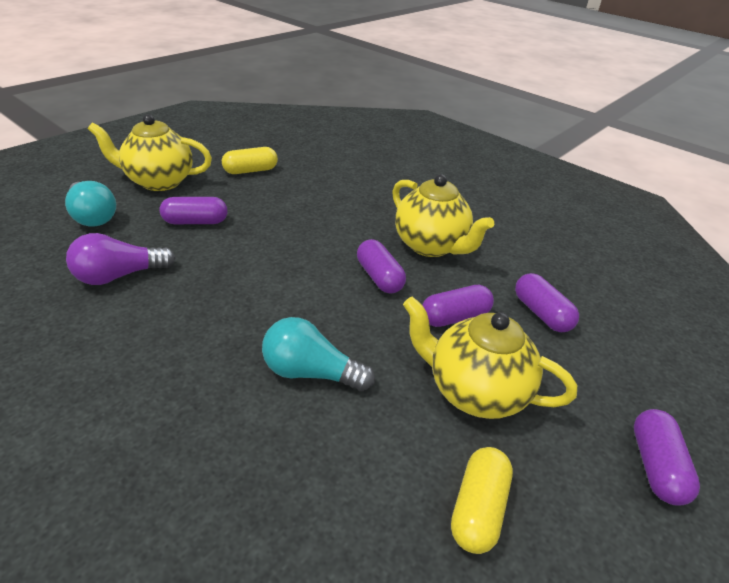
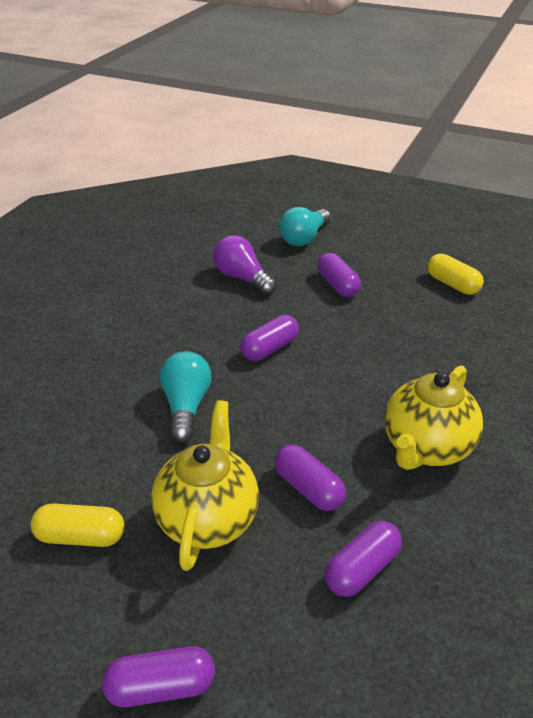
camera: 75 degrees right, 0 degrees up
(159, 181) = (381, 245): yellow teapot -> none
(379, 277) = (337, 418): purple capsule -> purple capsule (270, 349)

